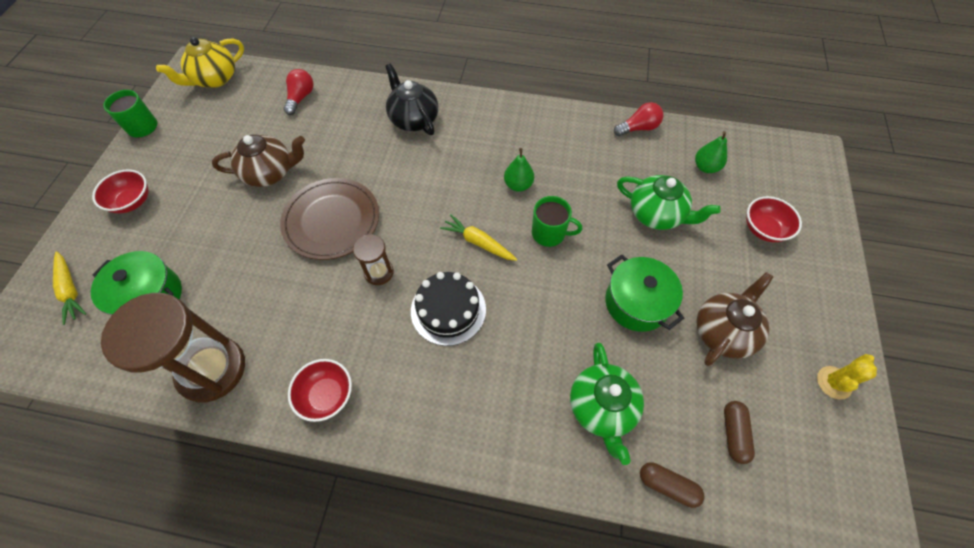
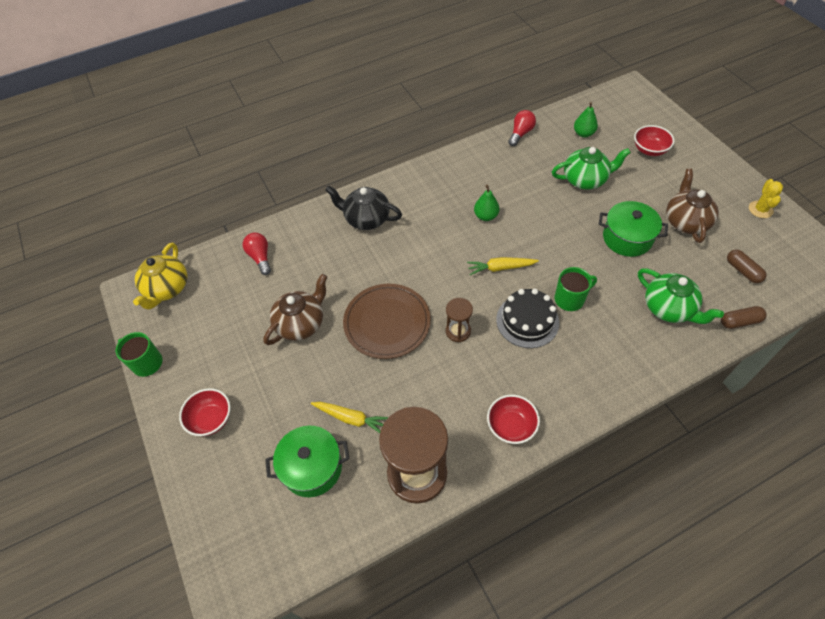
camera: 35 degrees left, 5 degrees down
(71, 290) = (240, 512): yellow carrot -> yellow carrot (351, 418)
(549, 233) = (537, 233): green mug -> green mug (570, 299)

